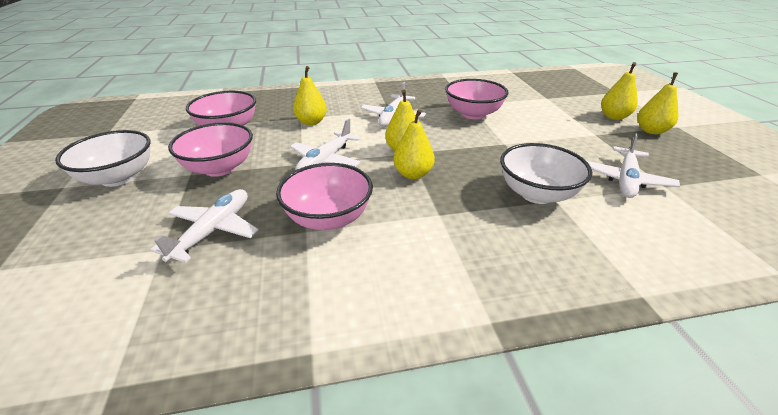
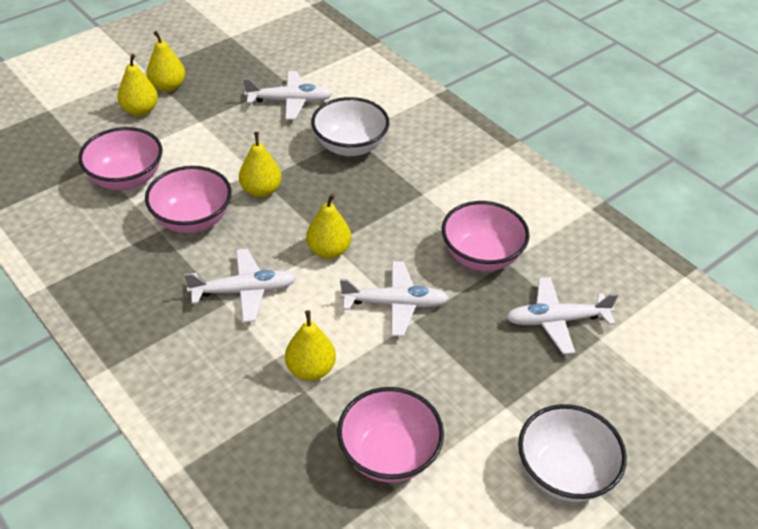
camera: 120 degrees left, 10 degrees up
(220, 168) = (476, 388): pink bowl -> pink bowl (126, 178)
(413, 174) = (373, 228): yellow pear -> yellow pear (261, 190)

